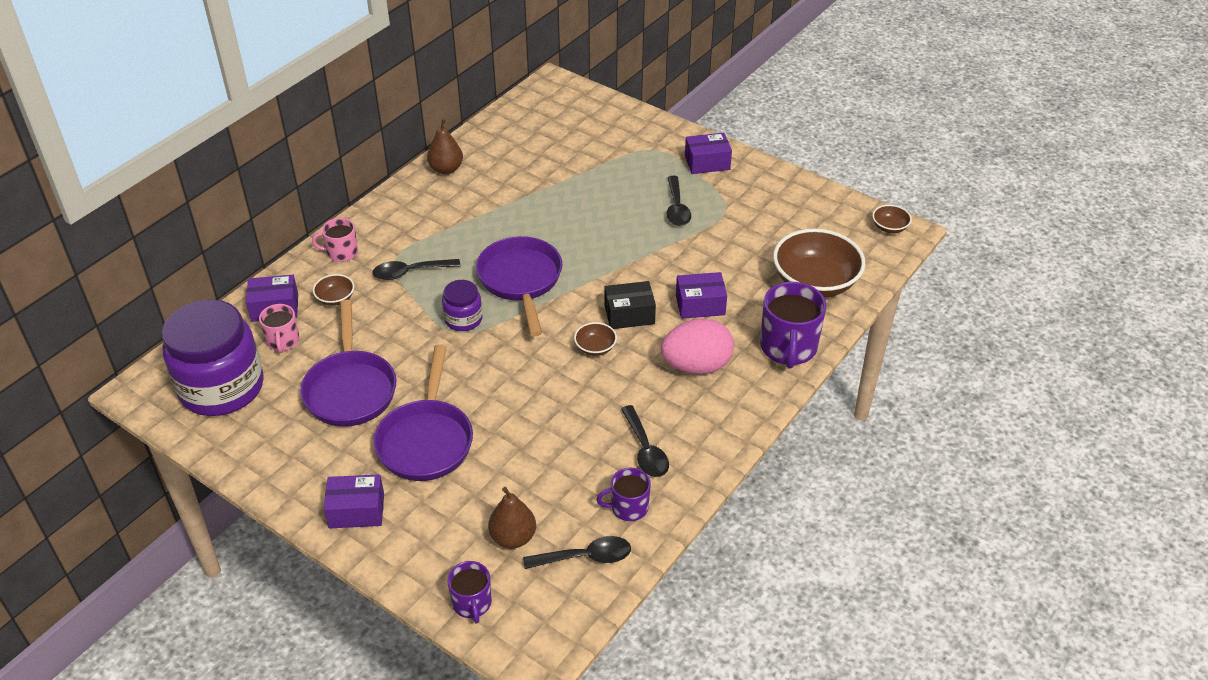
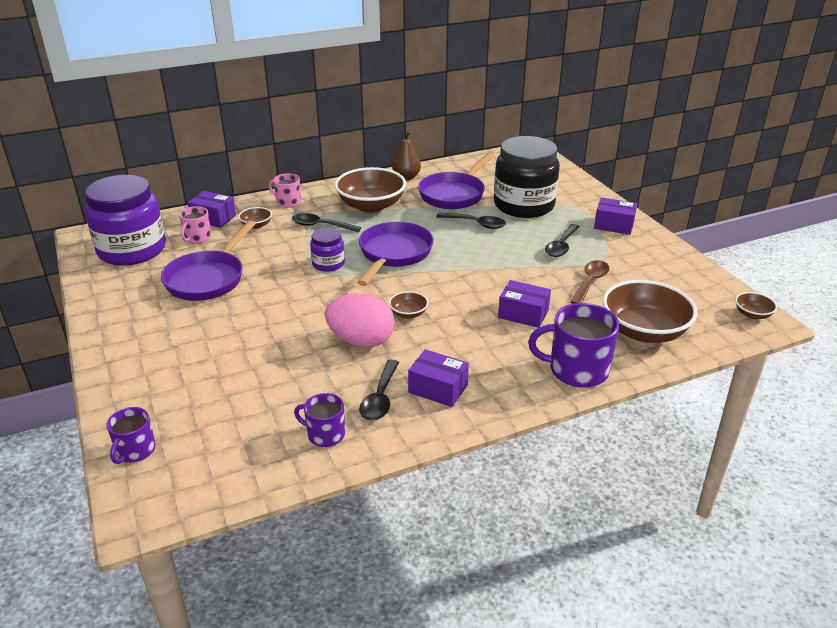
camera: 30 degrees right, 10 degrees down
(356, 511) = (129, 353): purple box -> purple box (438, 388)
(426, 440) = (223, 327): purple pan -> purple pan (454, 194)
(441, 224) = (371, 206): none -> brown bowl
(513, 537) = (214, 417): brown pear -> none
(585, 557) = (254, 457): black spoon -> black spoon (476, 224)
(602, 166) = (524, 205): none -> black jar
(629, 314) = (457, 301): black box -> none
(696, 366) = (481, 354): pink egg -> pink egg (361, 341)
(733, 243) = (590, 282): none -> brown spoon
(788, 348) = (577, 370): purple mug -> purple mug turned 60 degrees clockwise

